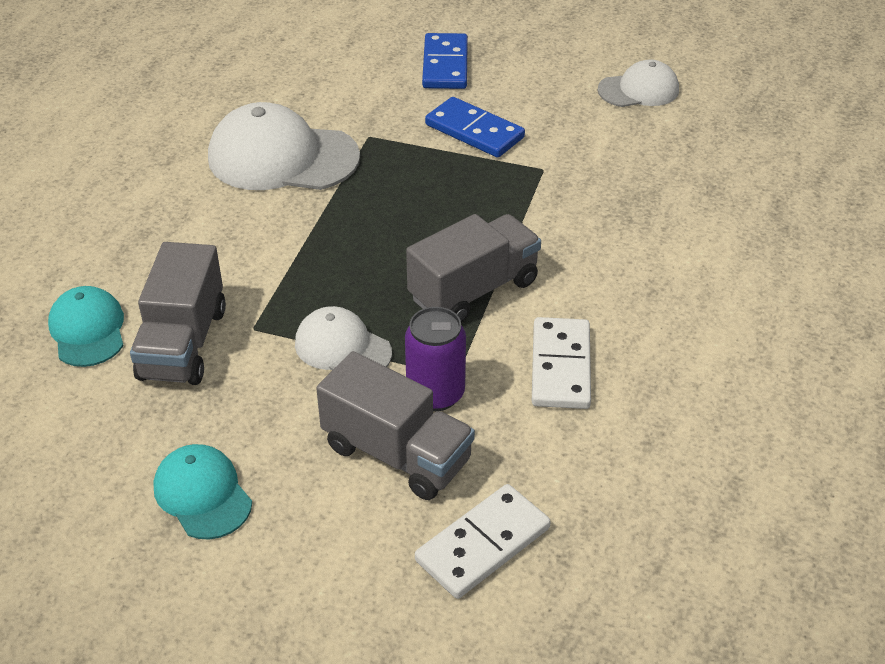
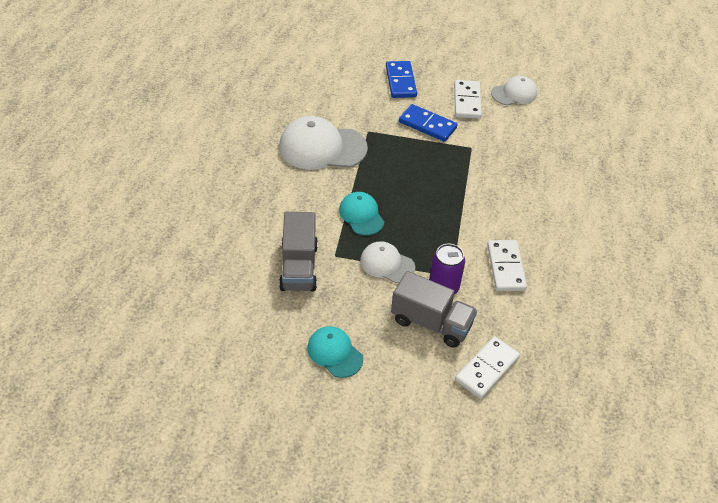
camera: 10 degrees left, 5 degrees up
(88, 330) = (243, 262): turquoise cap -> turquoise cap (361, 215)
(474, 290) = (450, 225): grey truck -> none
(552, 98) = (467, 101): none -> white domino

